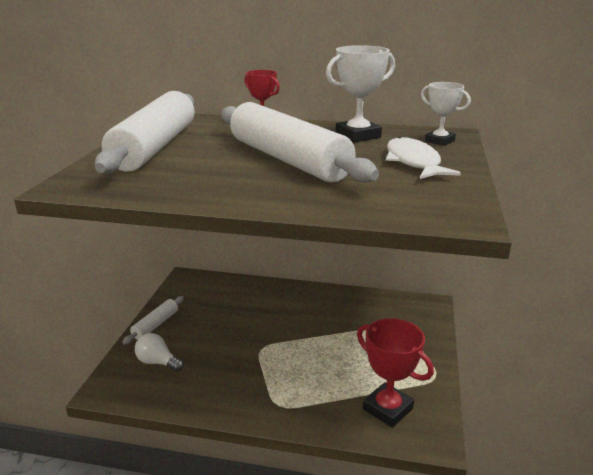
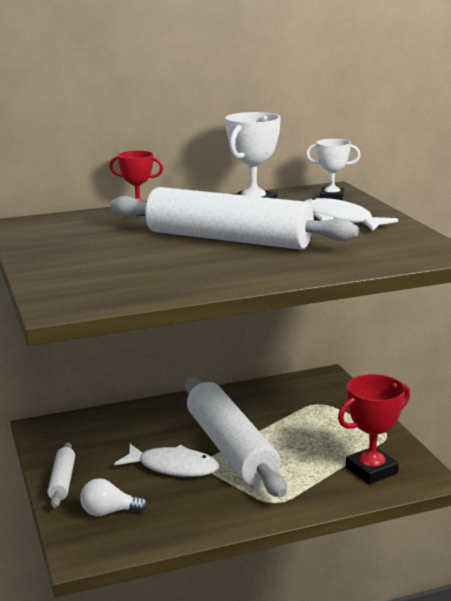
camera: 30 degrees left, 5 degrees down
(155, 147) = (72, 254): white rolling pin -> white rolling pin (231, 448)
(236, 342) = (173, 467): none -> white fish
(388, 409) = (371, 470): red trophy -> red trophy turned 45 degrees counterclockwise

